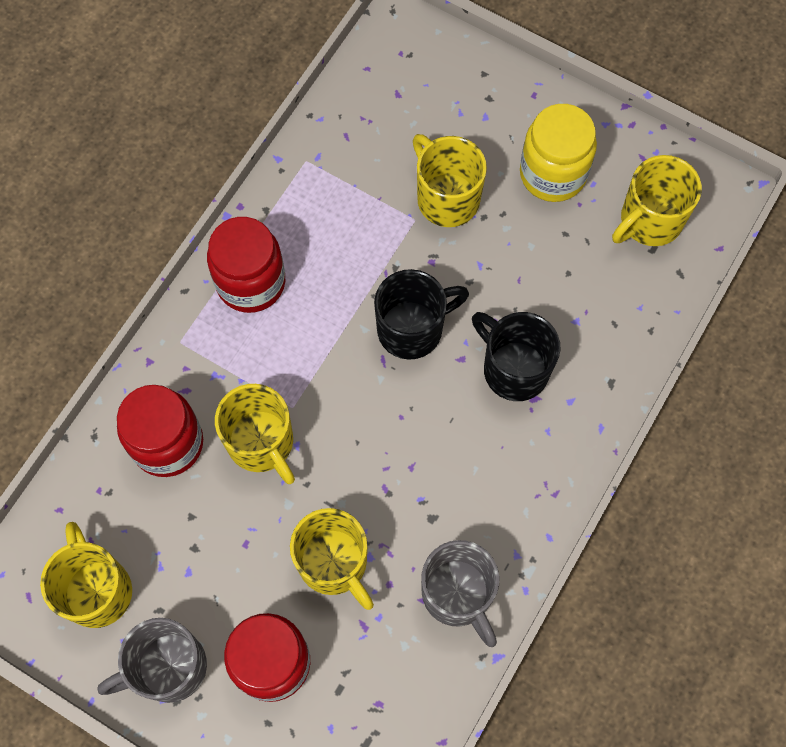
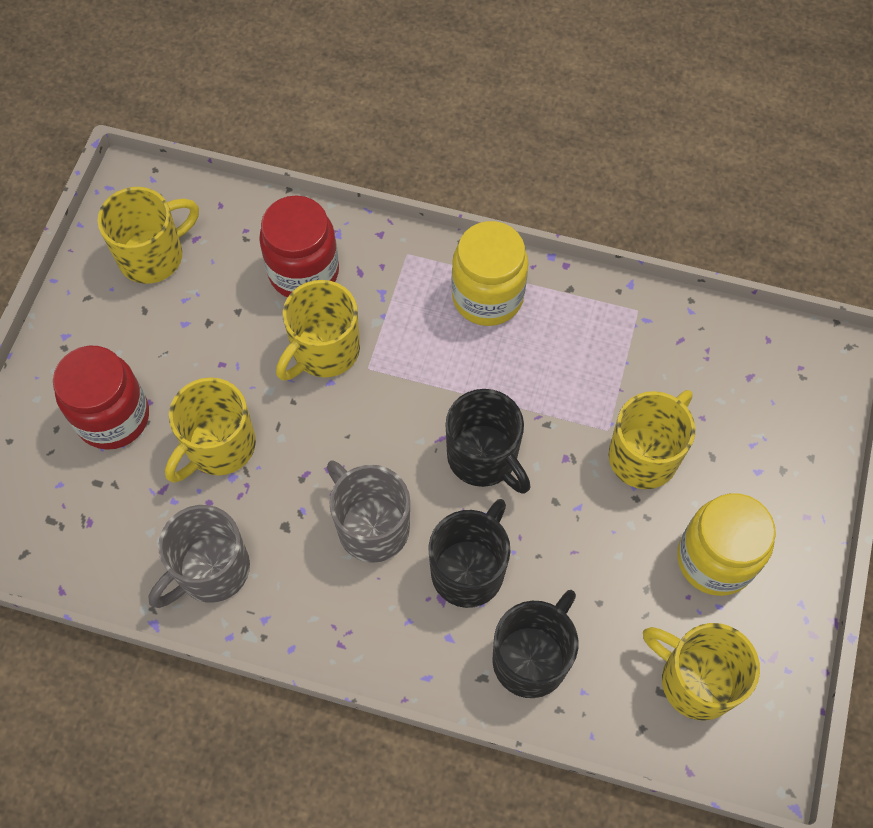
camera: 75 degrees right, 5 degrees down
(168, 667) = (93, 332): grey mug -> grey mug (371, 526)
(251, 282) = (487, 297): red jar -> yellow jar
(603, 339) = (531, 658): none -> black mug

